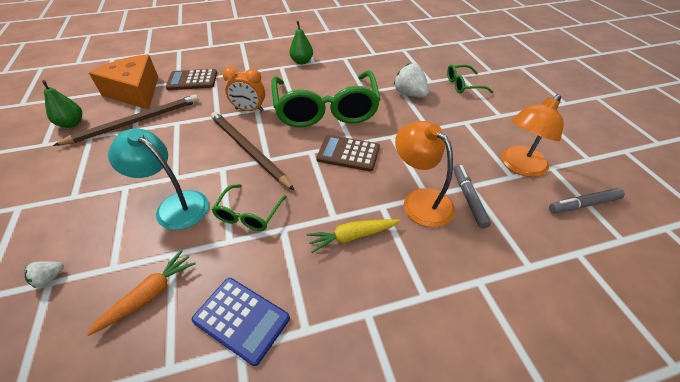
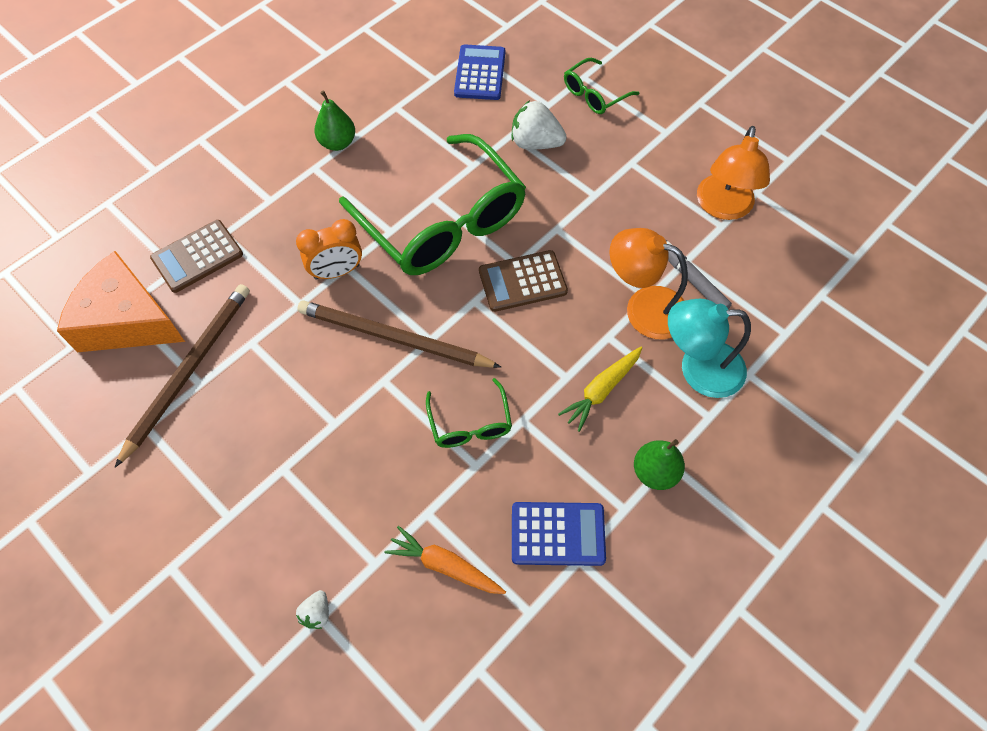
camera: 30 degrees left, 15 degrees up
(72, 123) = (90, 421): green pear -> green pear (655, 472)
(149, 295) = (445, 565): orange carrot -> orange carrot turned 75 degrees counterclockwise
(175, 205) = (372, 458): turquoise lamp -> turquoise lamp (698, 369)
(401, 58) = (480, 73): none -> blue calculator
(583, 204) = (805, 230): grey marker -> none

